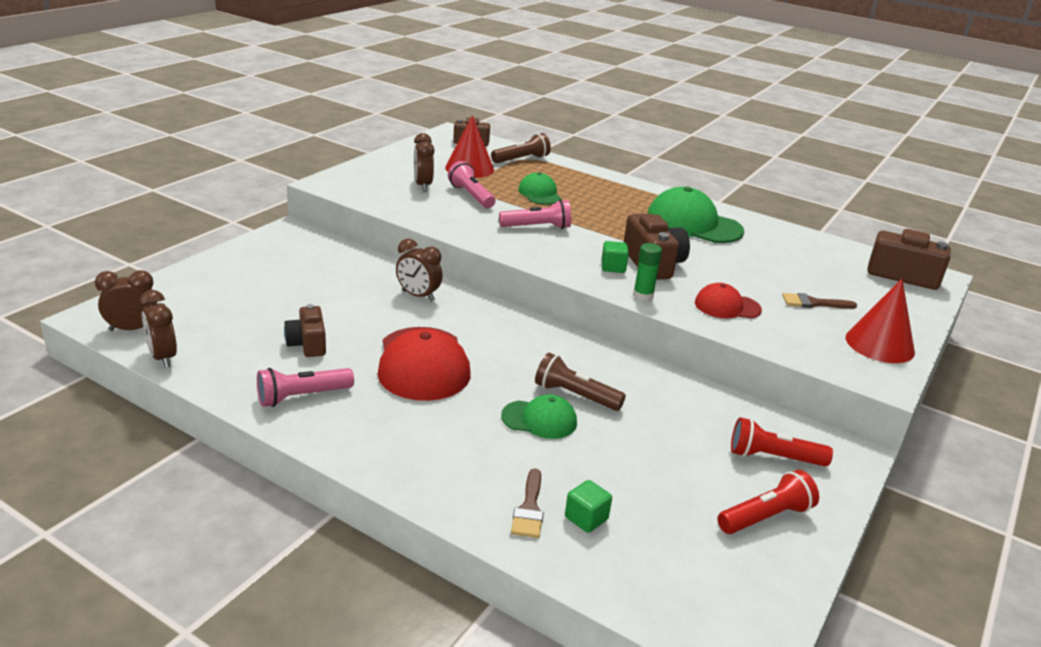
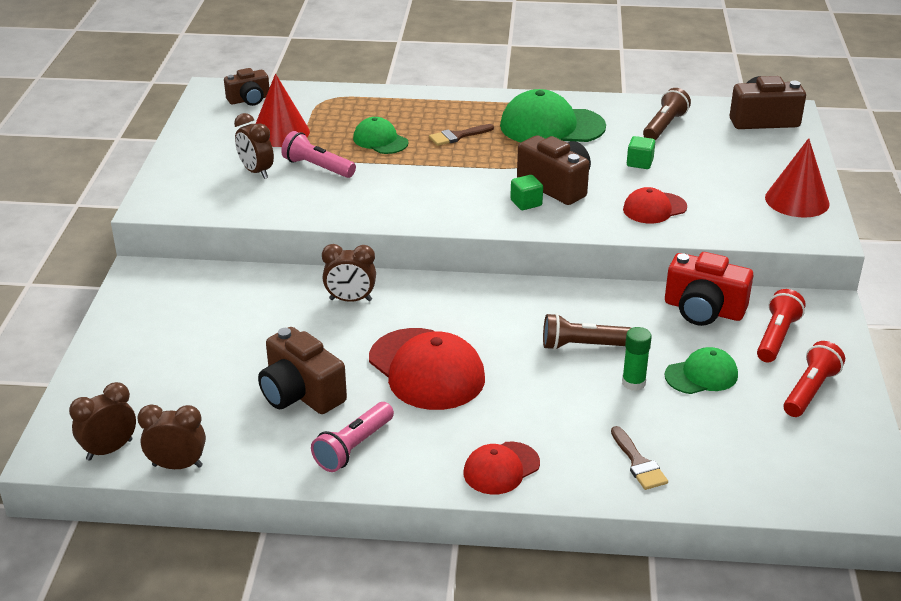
camera: 25 degrees left, 5 degrees up
(163, 357) = (177, 466): brown clock -> brown clock turned 150 degrees clockwise
(307, 344) = (301, 393): brown camera -> brown camera, size x1.55
(402, 461) = (501, 468): none -> red cap
(521, 159) = (321, 102): brown flashlight -> brown flashlight (664, 126)
(537, 227) = (417, 182): pink flashlight -> none
(539, 419) = (574, 381): green cap -> green cap (701, 375)
(586, 518) = (687, 451): green cube -> green cube (639, 163)
(643, 296) = (578, 224): green glue stick -> green glue stick (633, 383)
(719, 409) = (703, 310): none -> red camera
(773, 457) = (776, 337): red flashlight -> red flashlight turned 135 degrees clockwise
(813, 303) = (717, 178): brown brush -> brown brush (457, 136)

